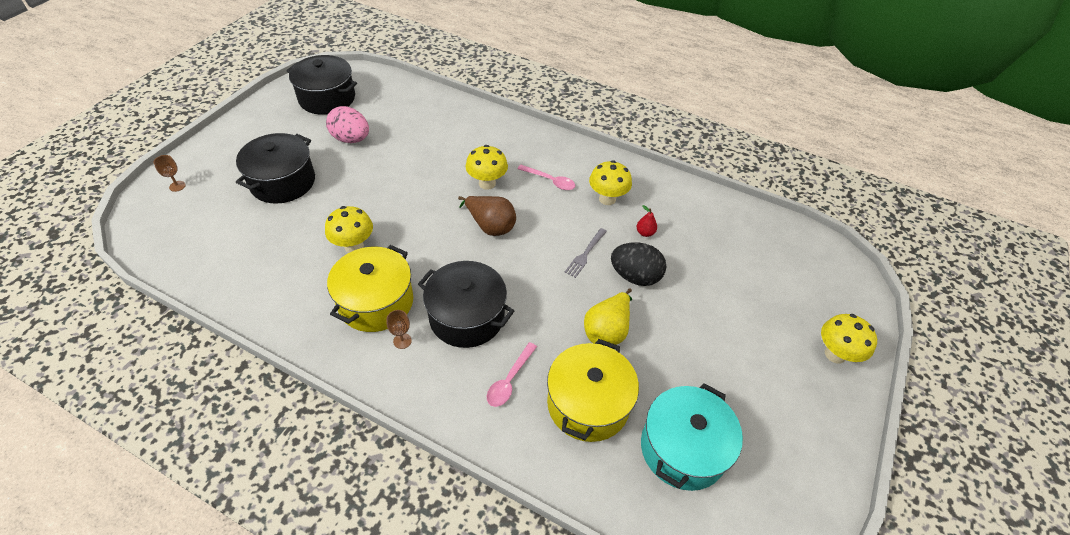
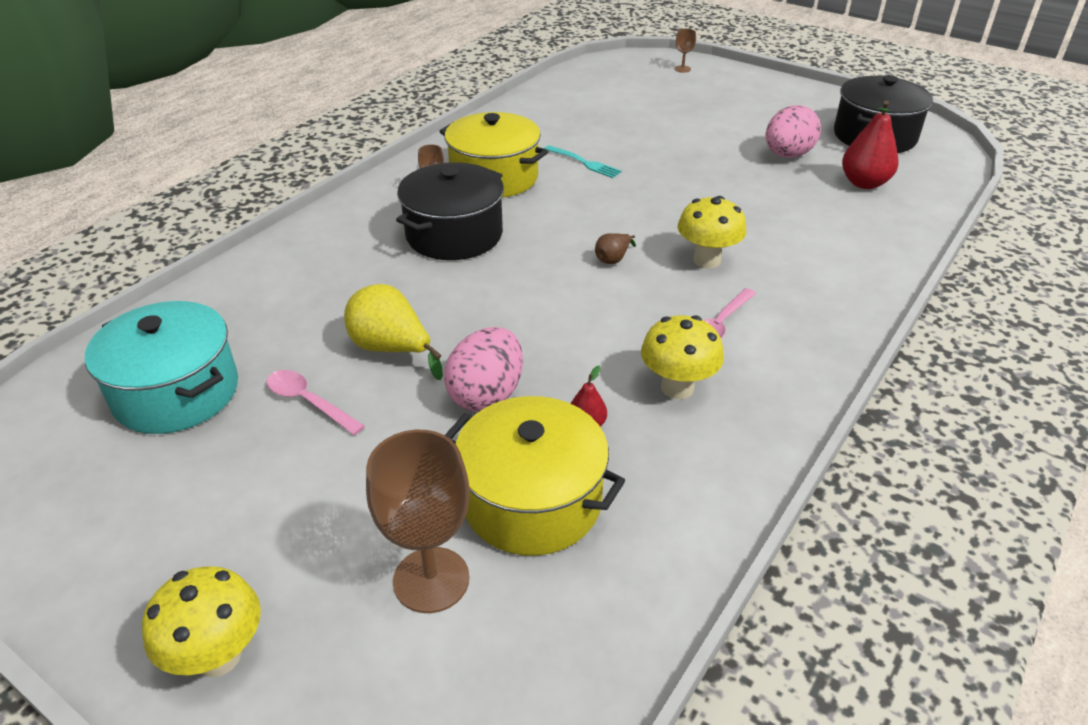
camera: 100 degrees right, 10 degrees down
(283, 182) = (694, 118): black pot -> none
(354, 246) = (584, 163): yellow mushroom -> turquoise fork
(392, 111) = (864, 183): none -> red pear
(490, 226) = (613, 259): brown pear -> brown pear, size x0.52
(509, 380) = (350, 260): pink spoon -> pink spoon (309, 402)
(585, 254) = (545, 345): grey fork -> none
(588, 404) = (286, 317): yellow pot -> yellow pot (532, 501)
(635, 276) = (486, 395): black egg -> pink egg
(761, 282) = (431, 580): none -> brown goblet

